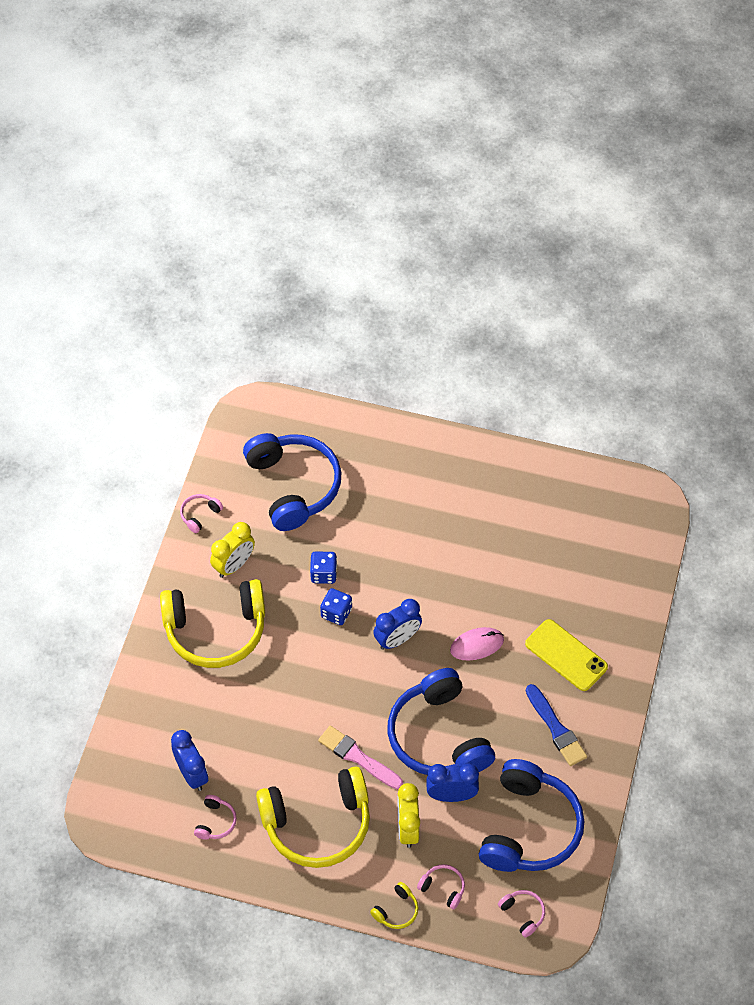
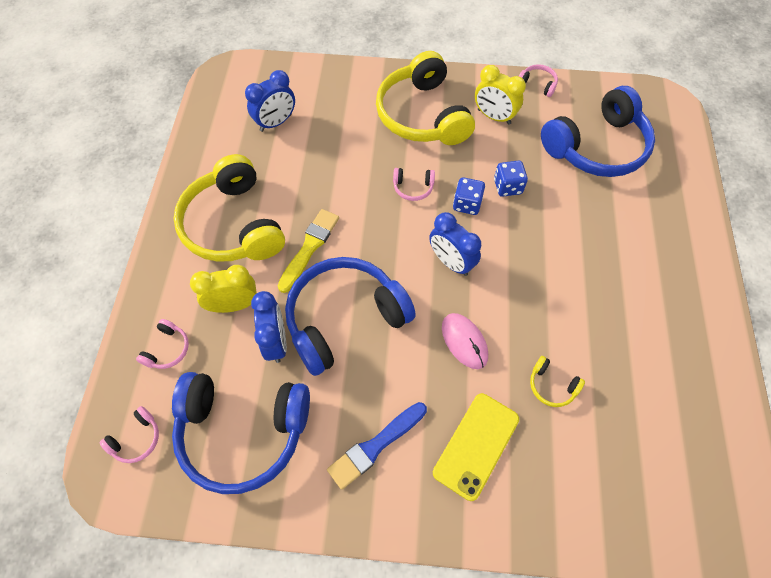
camera: 80 degrees right, 5 degrees up
(216, 822) = (230, 147): pink headphones -> pink headphones (413, 188)
(358, 757) = (309, 247): pink brush -> yellow brush
(396, 911) = (142, 308): yellow headphones -> yellow headphones (551, 386)

